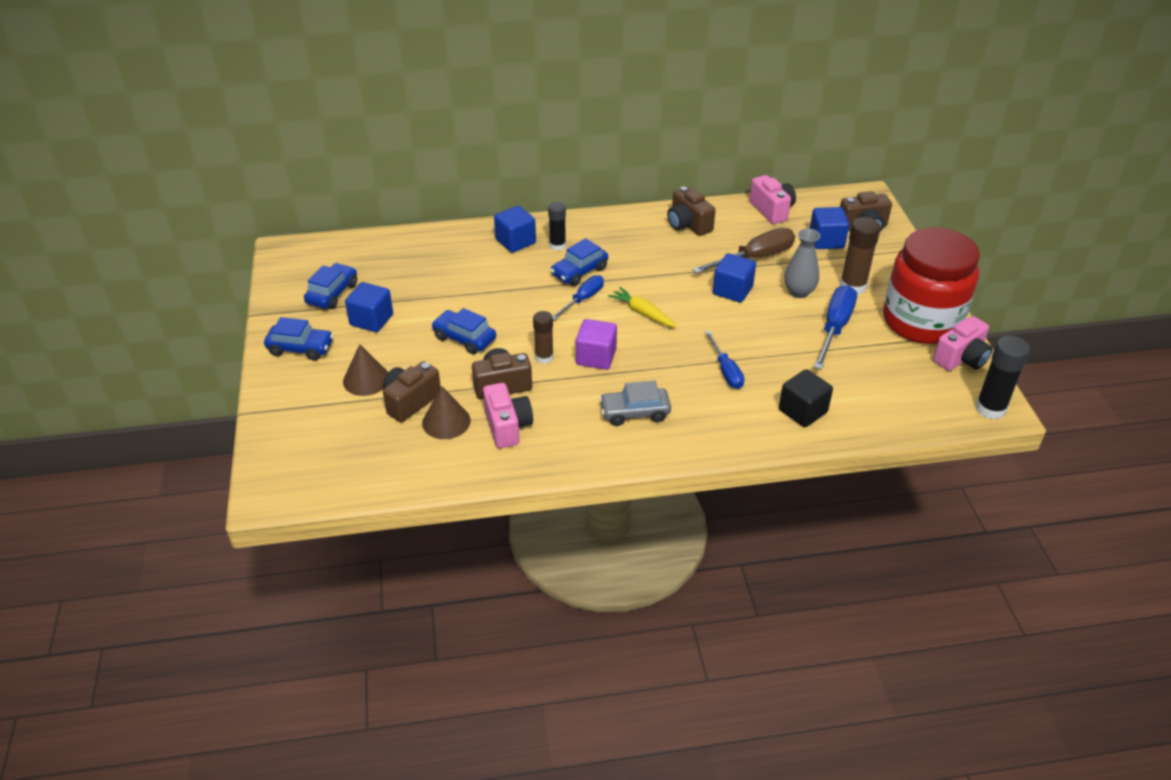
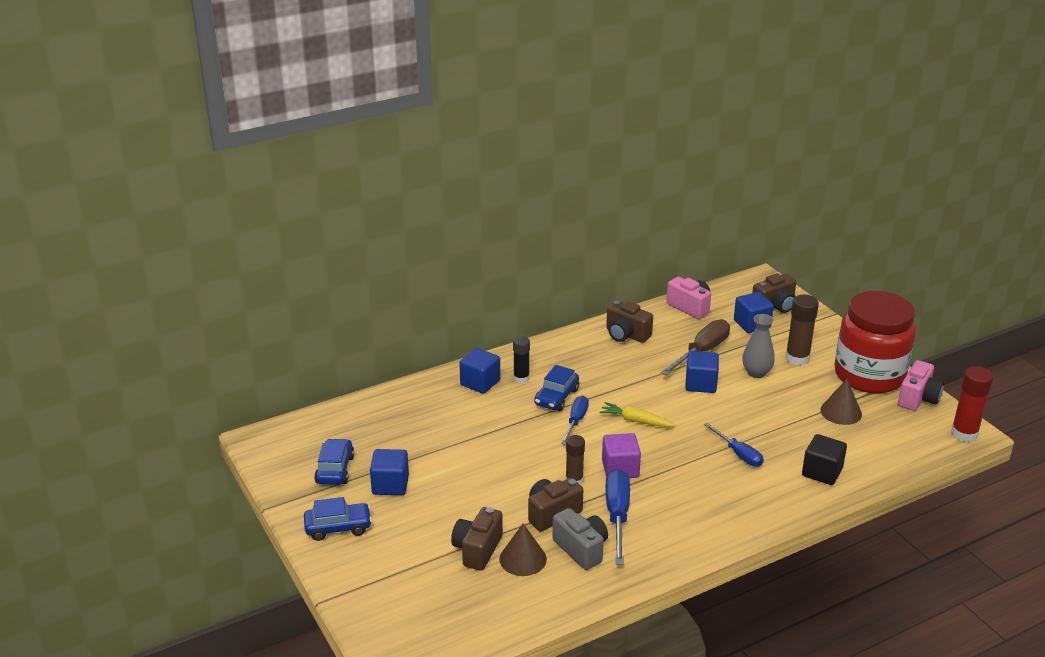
camera: 20 degrees left, 10 degrees down
(366, 379) = (422, 540): brown cone -> brown cone (841, 412)
(464, 338) = (490, 481): blue car -> none
(507, 426) = (581, 549): pink camera -> grey camera
(634, 412) = (684, 508): grey car -> none
(835, 328) = (804, 396): blue screwdriver -> blue screwdriver (617, 515)
(990, 409) = (964, 434): black glue stick -> red glue stick

